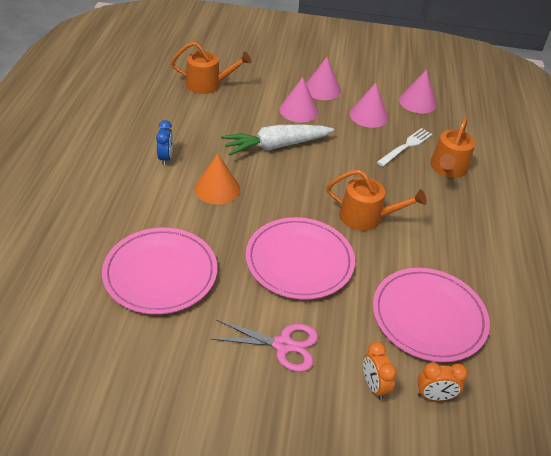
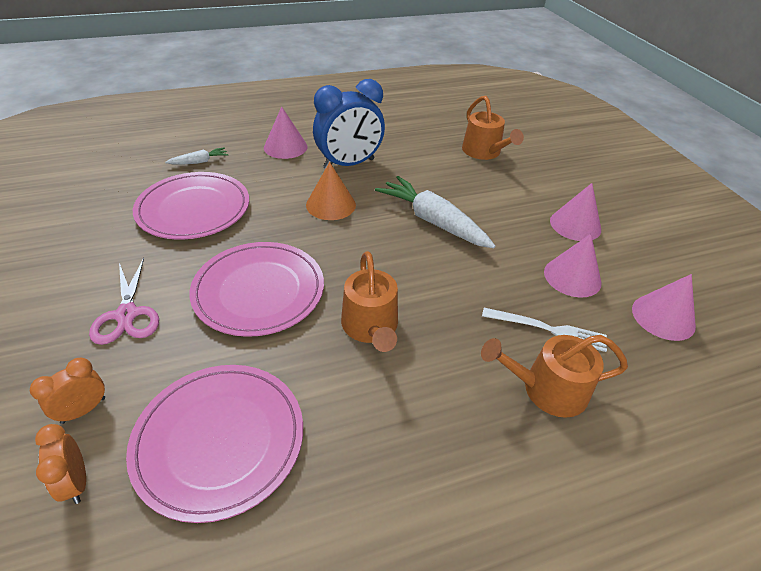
camera: 65 degrees right, 0 degrees up
(77, 251) = (199, 162): none -> white carrot
(165, 158) = (349, 164): blue clock -> blue clock, size x2.08
(298, 110) = (513, 219): pink cone -> pink cone (285, 147)

